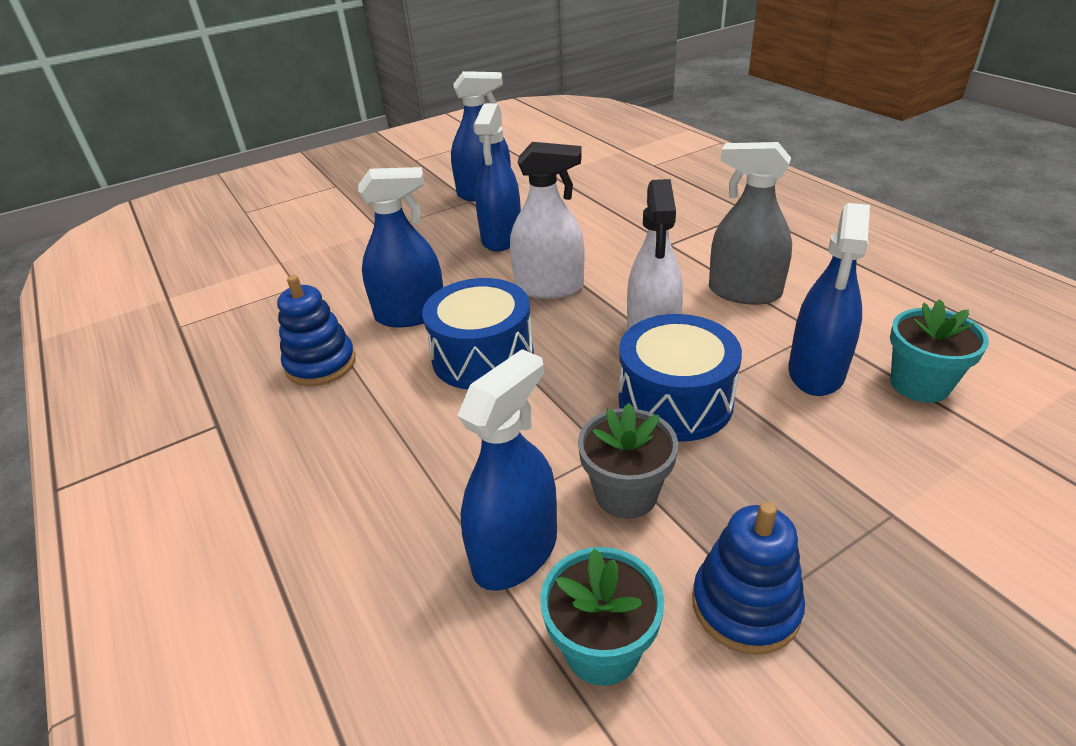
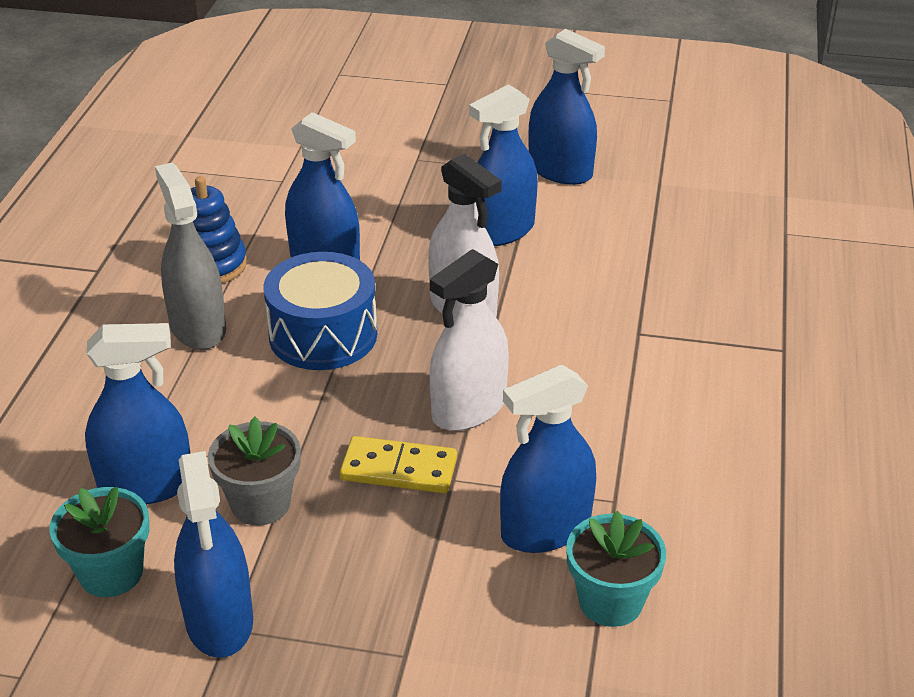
camera: 40 degrees right, 0 degrees up
(675, 401) = (399, 469): blue drum -> yellow domino
(744, 292) = (618, 424): grey spray bottle -> grey spray bottle (198, 327)
(745, 606) = (219, 620): blue stacking toy -> blue spray bottle

